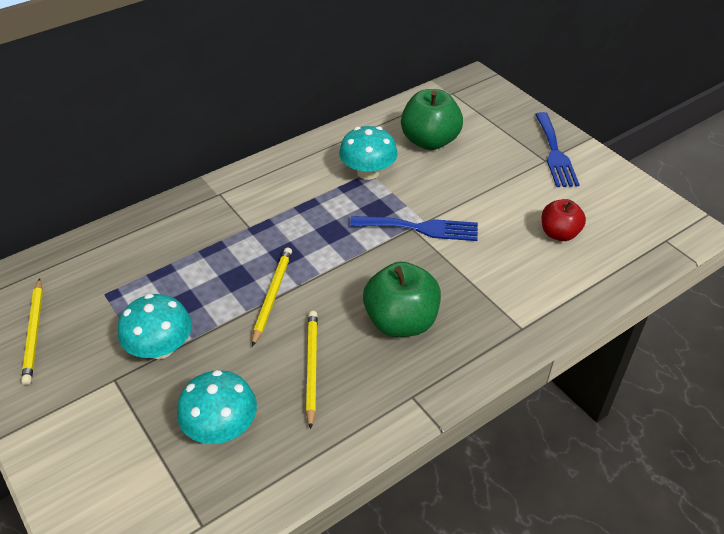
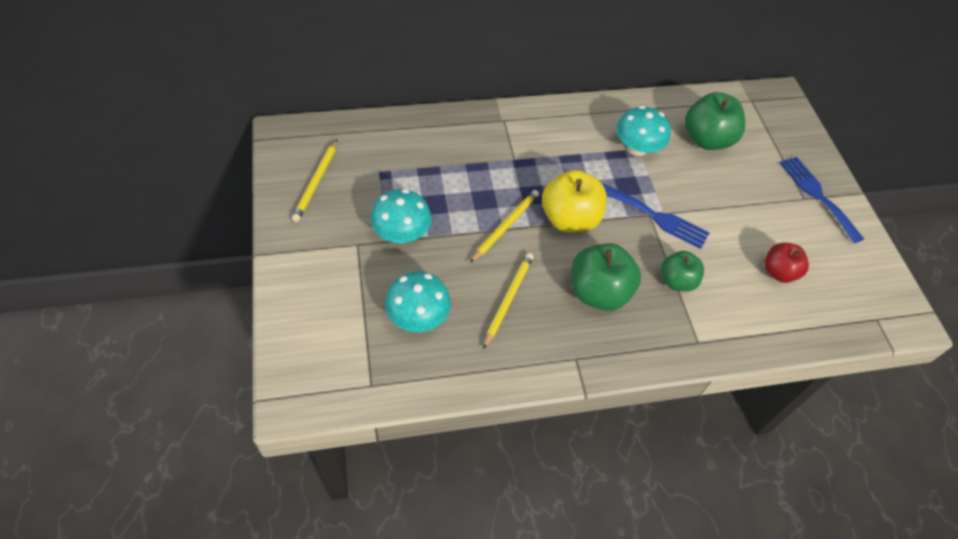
camera: 20 degrees right, 10 degrees up
(335, 263) = (569, 219): none -> yellow apple
(471, 279) = (677, 281): none -> green apple
(555, 153) = (817, 195): blue fork -> blue fork turned 135 degrees clockwise

